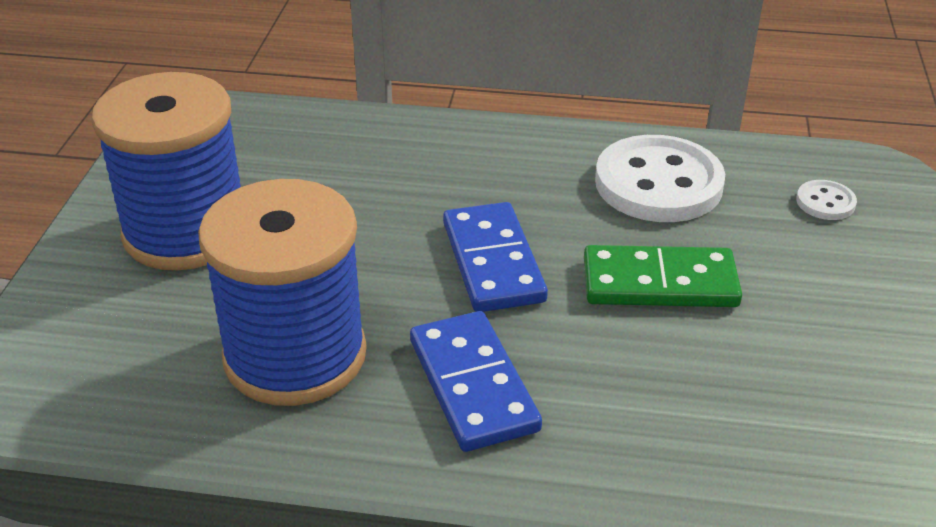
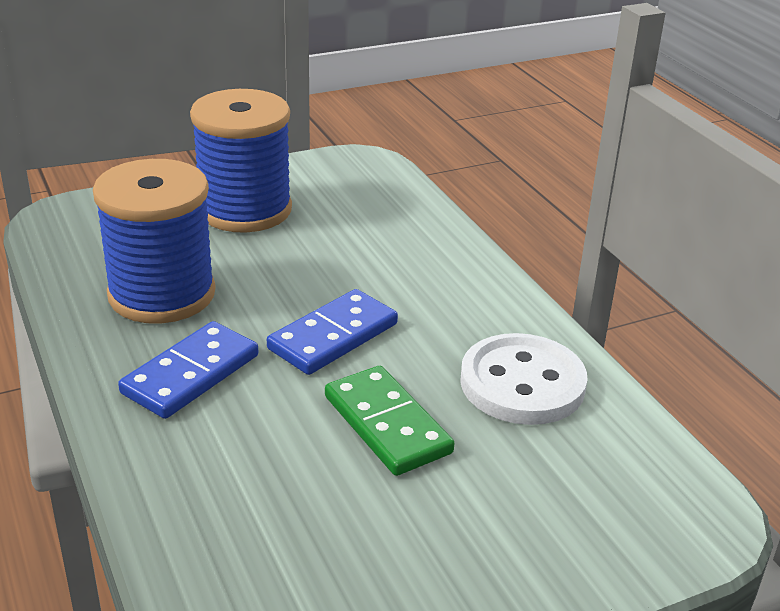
camera: 55 degrees right, 5 degrees down
(825, 202) = (607, 489): white button -> none

